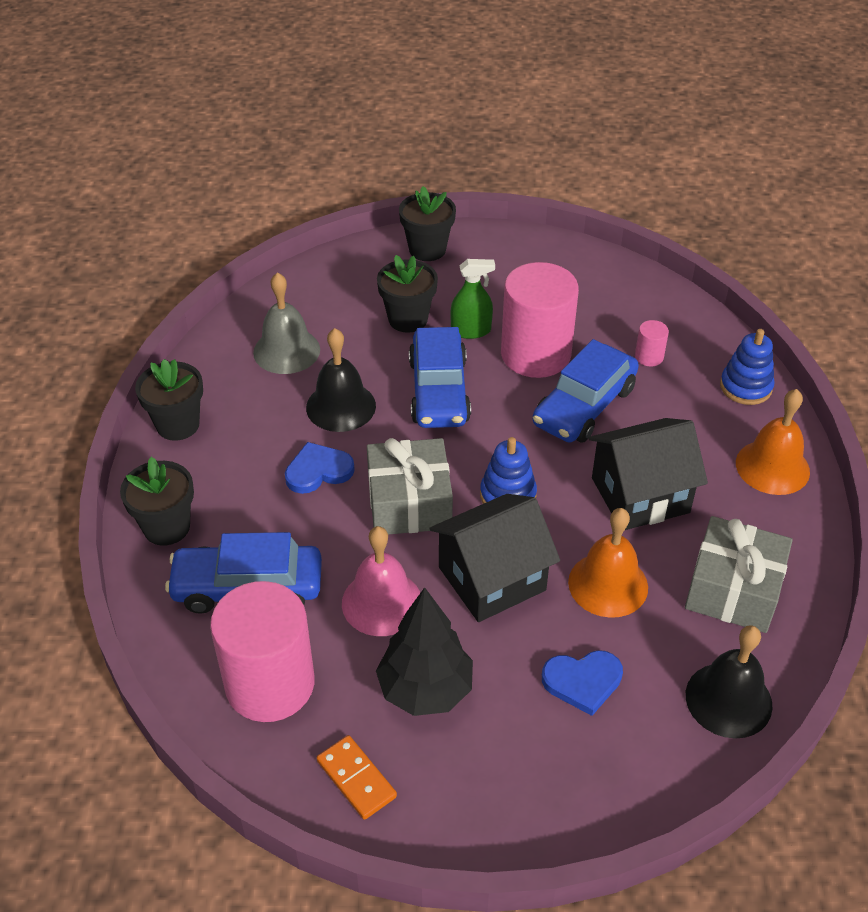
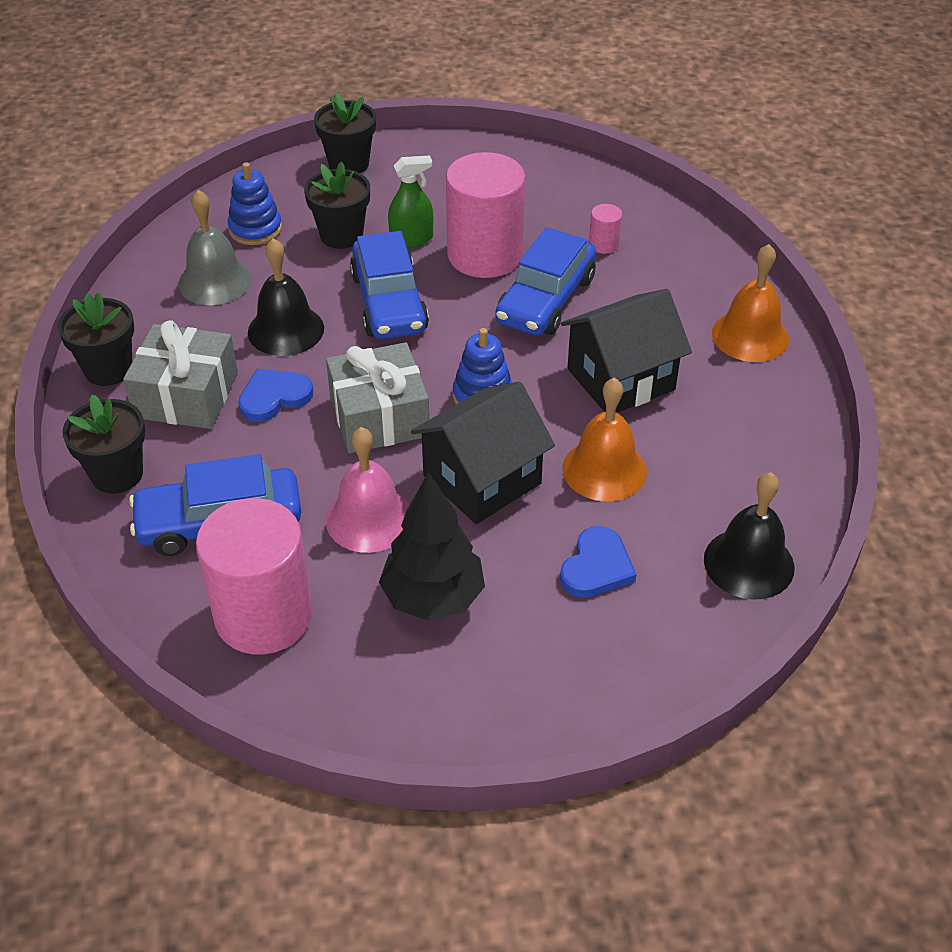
camera: 10 degrees left, 0 degrees up
(356, 779) = (377, 695): orange domino -> none
(582, 682) = (596, 567): blue heart -> blue heart turned 45 degrees counterclockwise
(733, 589) = (733, 457): grey gift -> grey gift (186, 395)
(745, 387) = (708, 262): blue stacking toy -> blue stacking toy (255, 229)

